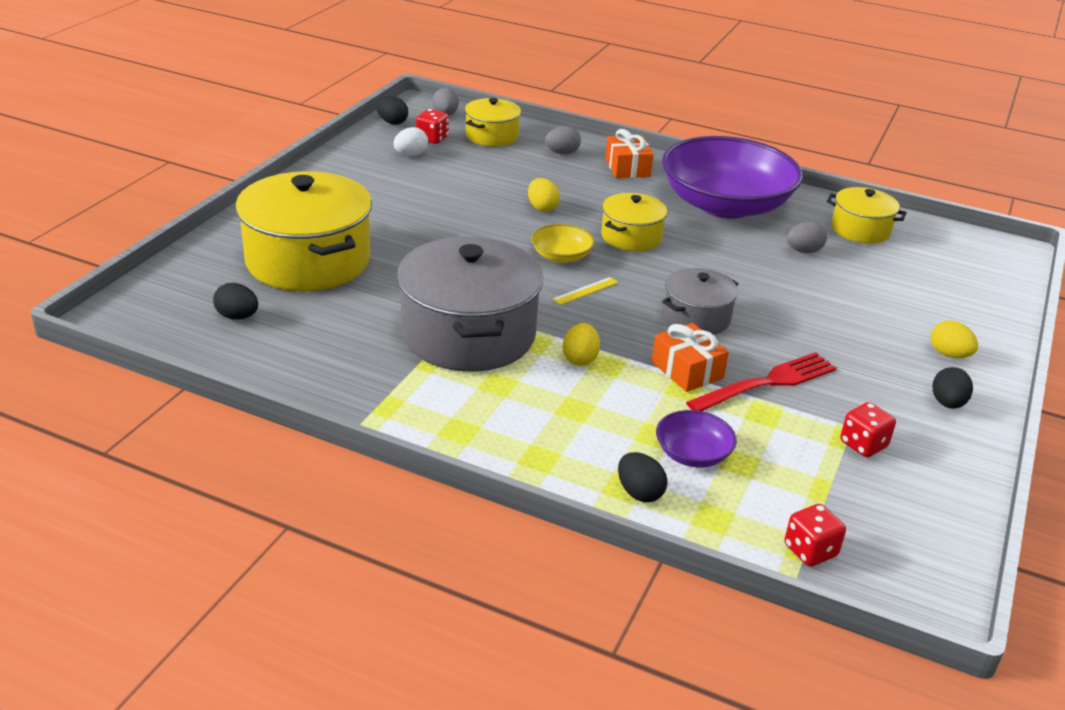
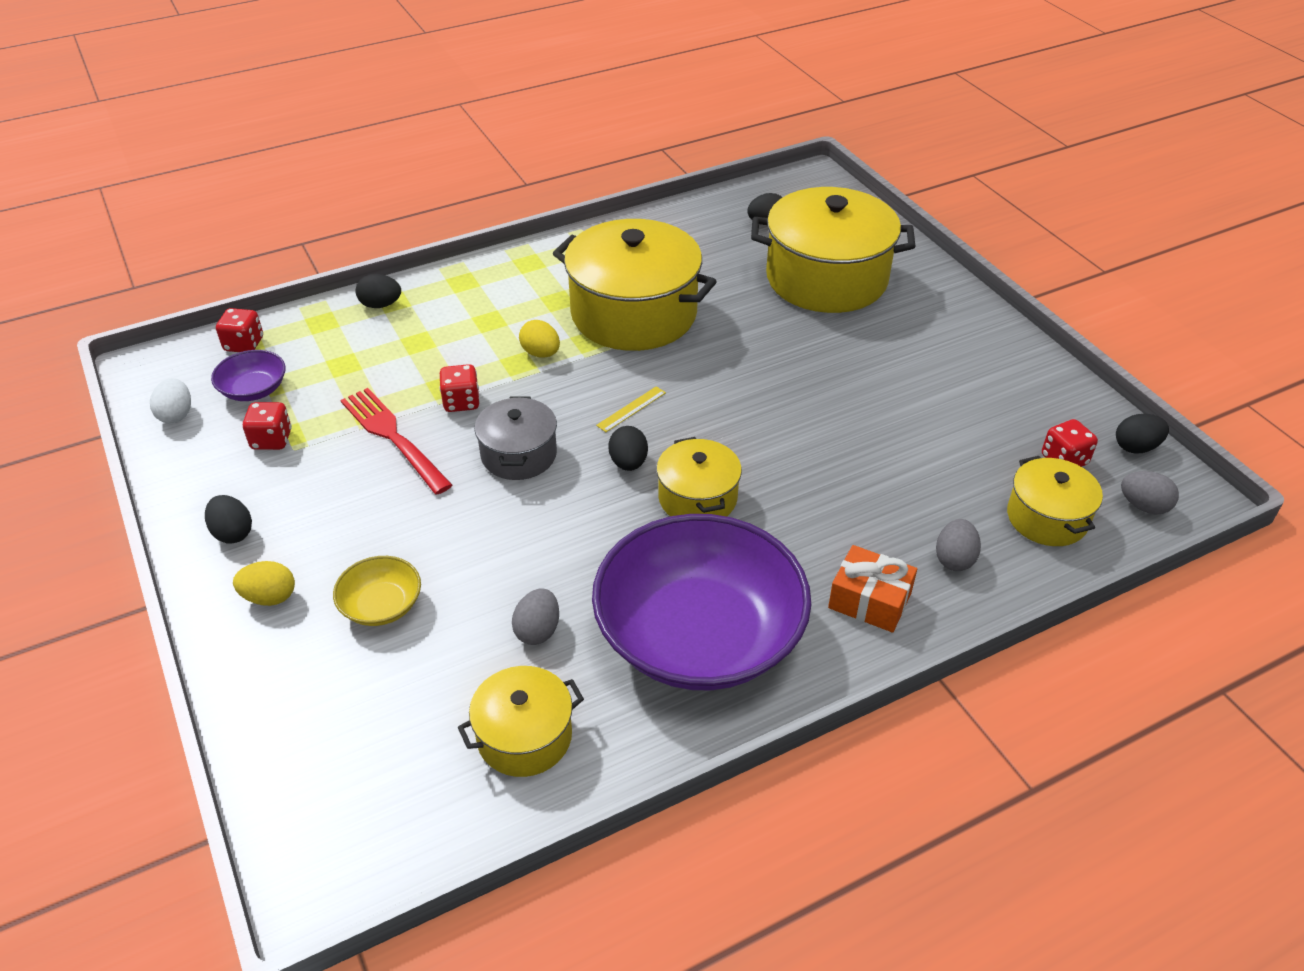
camera: 130 degrees right, 10 degrees up
(410, 155) = (1023, 423): white egg -> white egg (176, 415)
(468, 334) = (634, 313): grey pot -> yellow pot
(542, 208) = (817, 464): yellow egg -> none
(561, 256) = (705, 425): yellow bowl -> yellow bowl (381, 605)
(585, 291) = (631, 409): yellow ruler -> yellow ruler turned 45 degrees clockwise
(638, 272) = (628, 463): none -> black egg
(687, 370) = (461, 402): orange gift -> red dice
(692, 454) = (379, 348): purple bowl -> purple bowl (254, 389)
(767, 383) = (393, 437): red fork -> red fork turned 135 degrees clockwise

